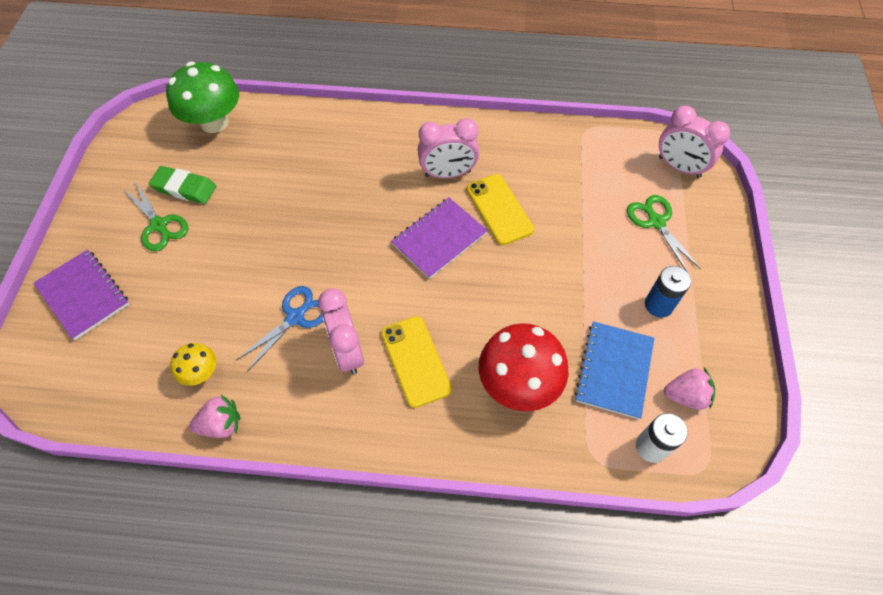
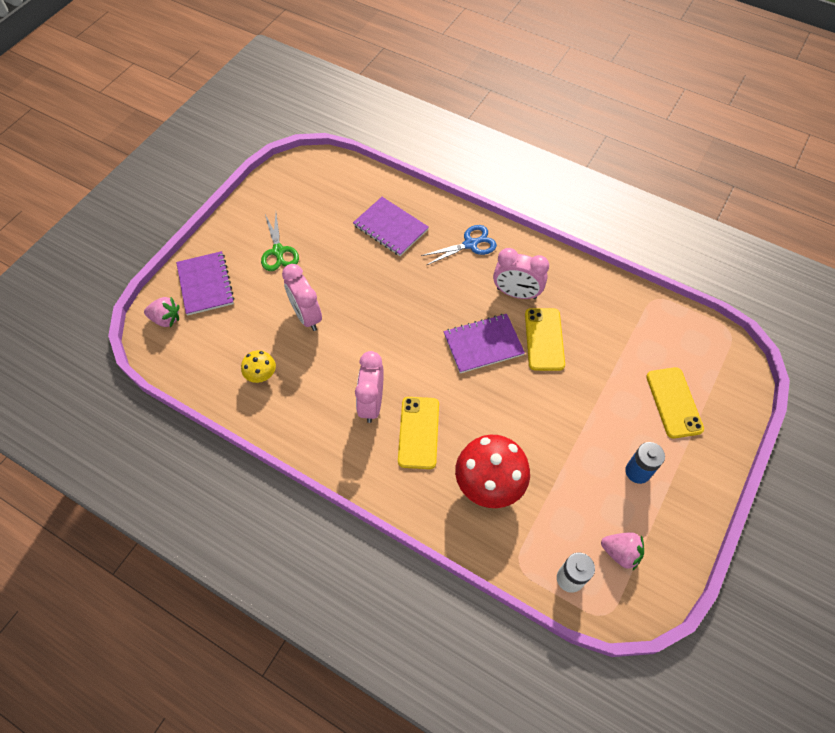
camera: 25 degrees right, 0 degrees up
(184, 188) = (308, 229): green eraser -> none
(214, 122) = (353, 183): green mushroom -> none
(221, 424) = (259, 418): pink strawberry -> pink strawberry (166, 319)
(279, 154) = (390, 228): none -> purple notebook
(295, 317) = (345, 362): blue scissors -> blue scissors (470, 244)
(614, 370) = (571, 507): blue notebook -> none
(656, 222) = (674, 402): green scissors -> yellow phone
(679, 167) = (722, 363): pink clock -> pink clock (306, 316)

